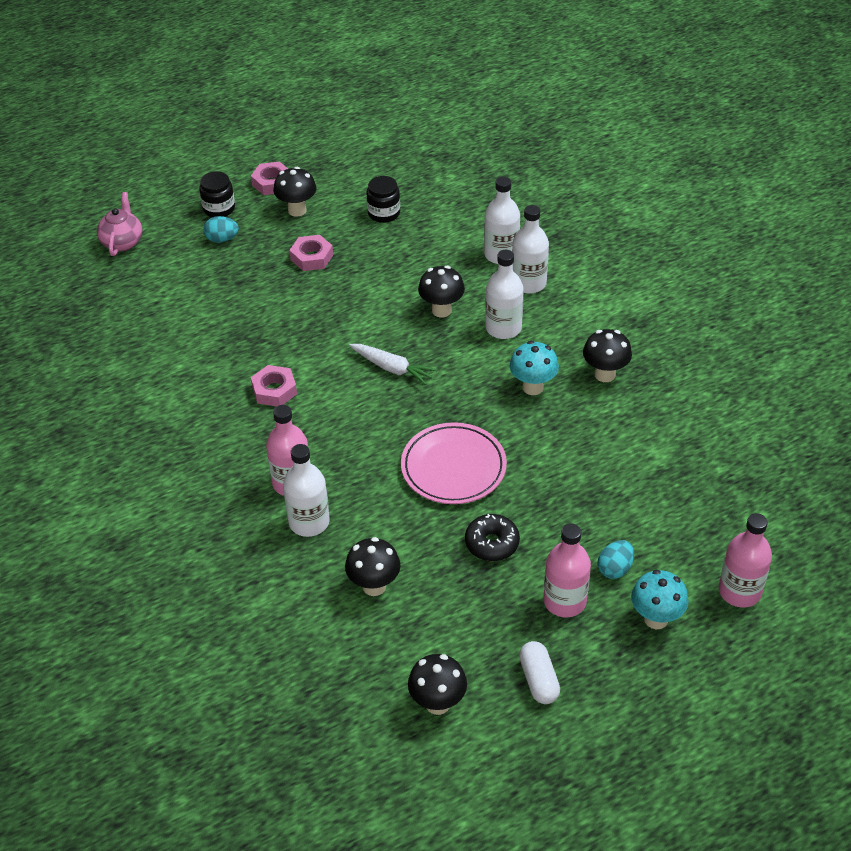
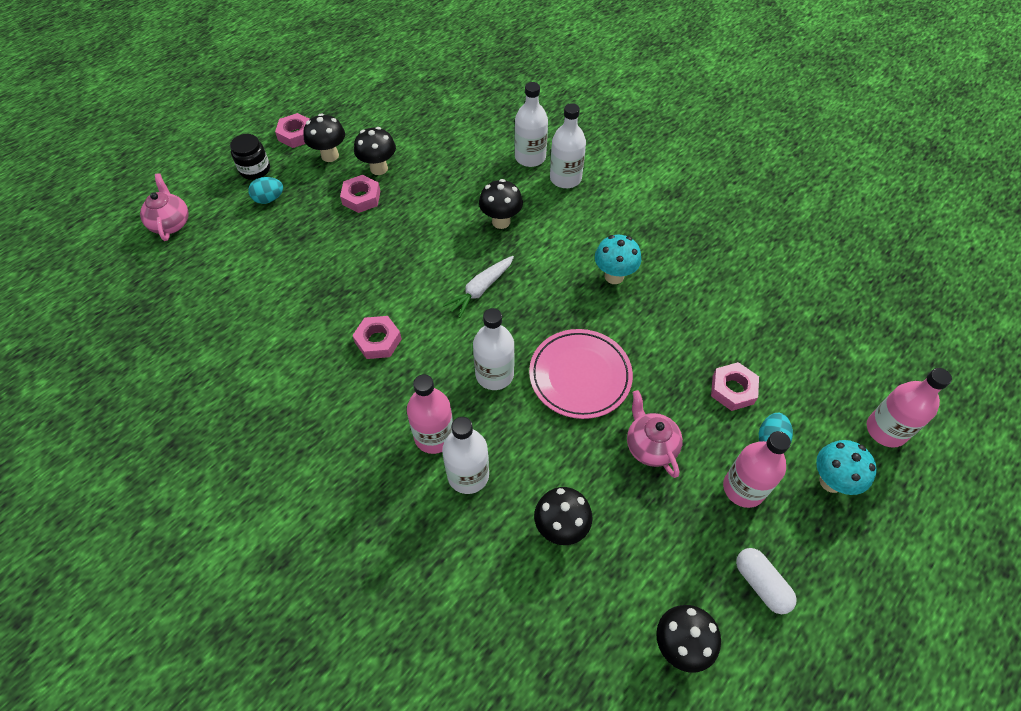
camera: 20 degrees left, 10 degrees up
(384, 213) = (410, 141): black jar -> none
(392, 368) = (480, 289): white carrot -> white carrot turned 120 degrees clockwise
(492, 543) = (650, 446): black donut -> pink teapot
(503, 328) = (563, 225): white bottle -> white bottle (494, 374)
(600, 517) = (732, 389): none -> pink nut
(605, 374) = (669, 248): black mushroom -> black mushroom (379, 168)

